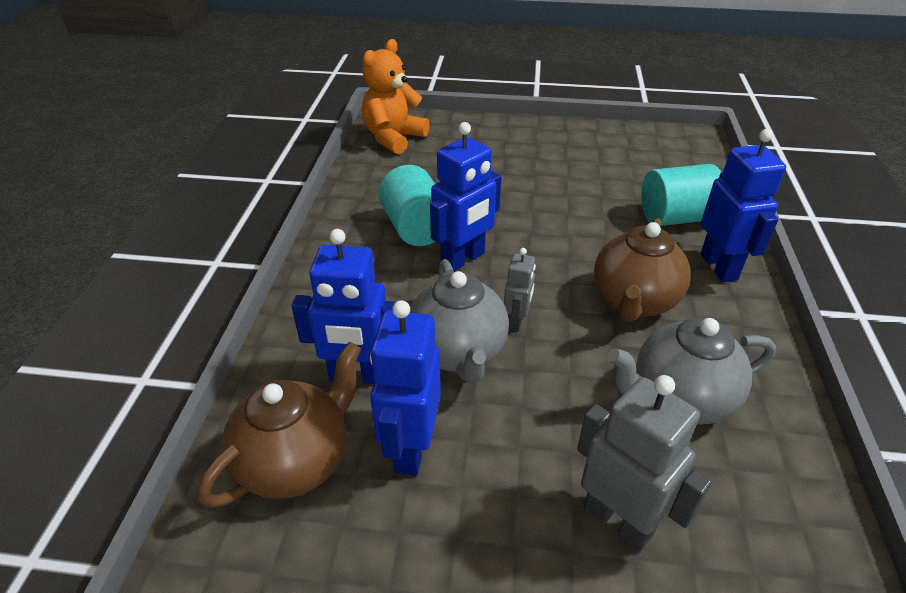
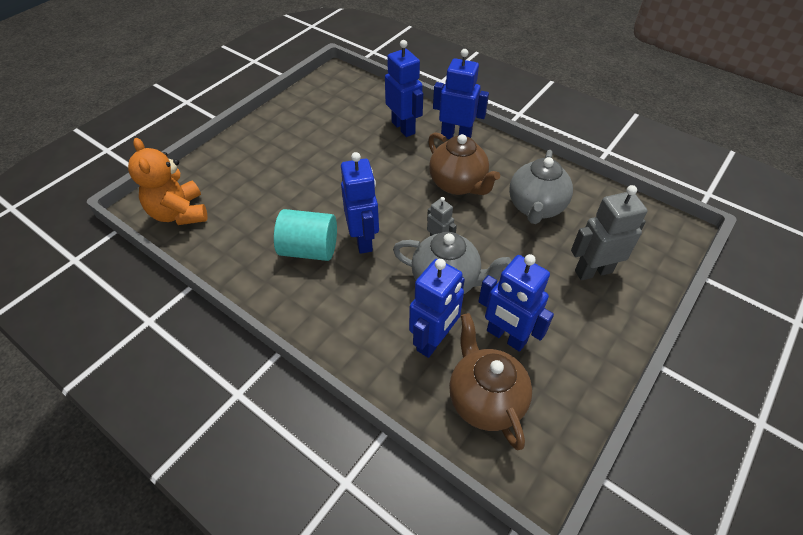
camera: 60 degrees left, 10 degrees up
(675, 218) = (403, 128): turquoise cylinder -> blue robot

